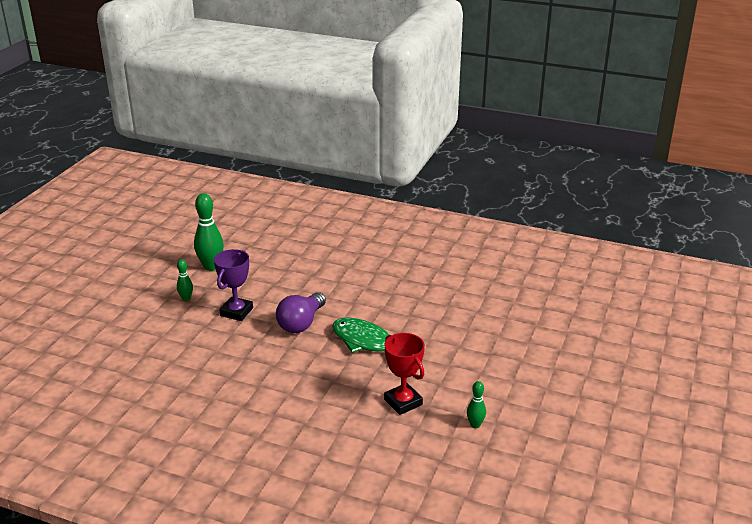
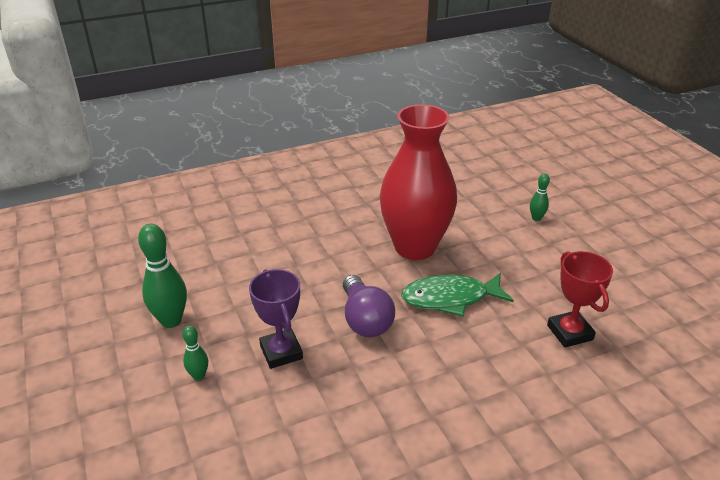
camera: 45 degrees left, 5 degrees up
(395, 304) = (415, 247): none -> red vase
(403, 402) = (570, 332): red trophy -> red trophy turned 60 degrees clockwise
(475, 425) = (645, 311): green bowling pin -> green bowling pin (536, 218)

